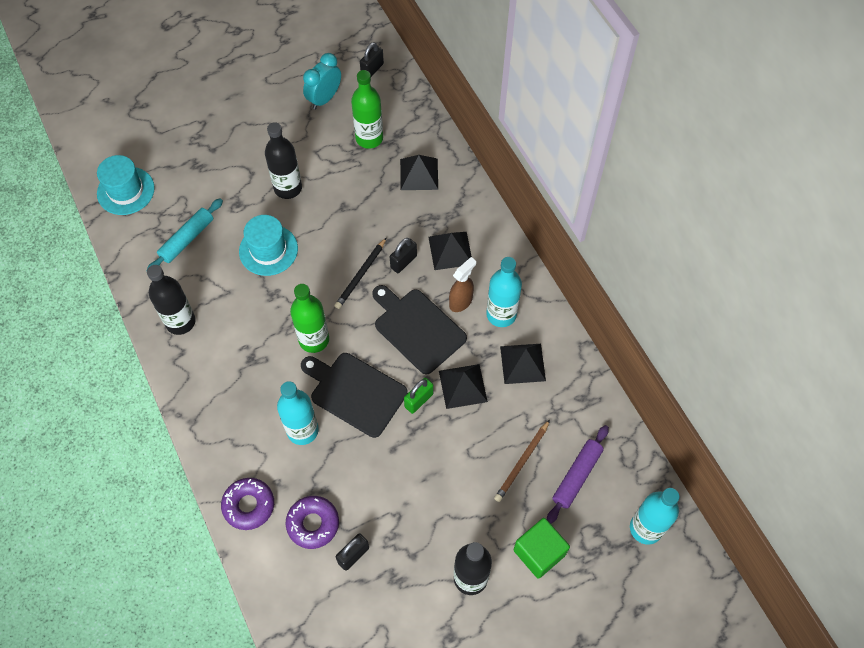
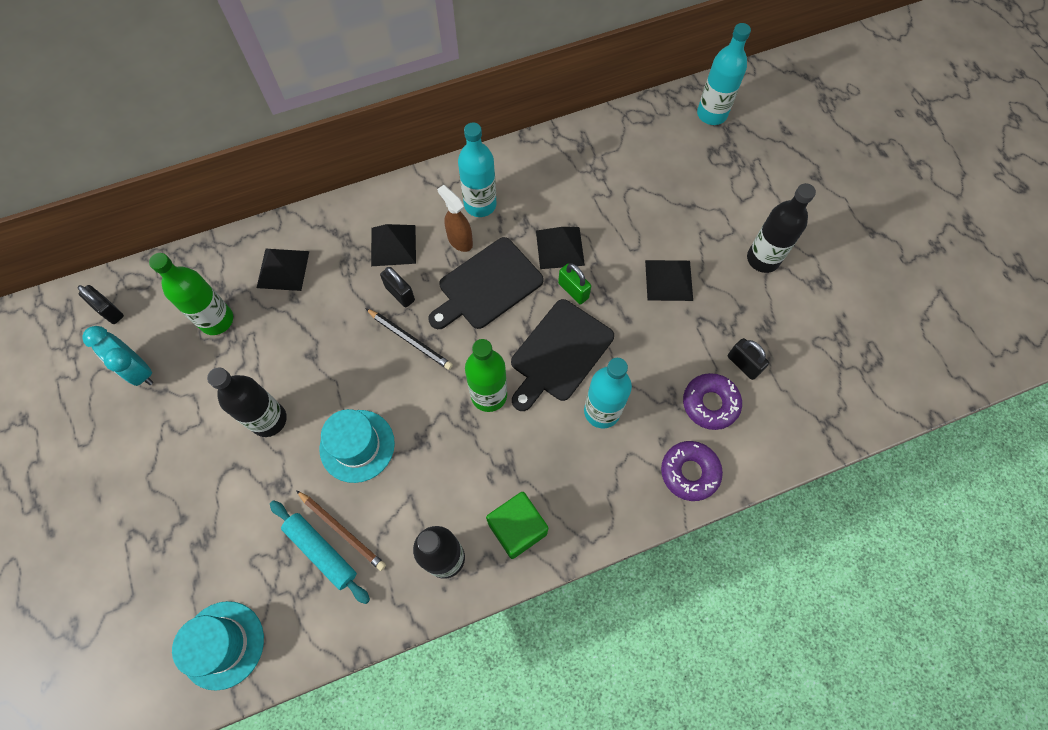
camera: 85 degrees left, 5 degrees up
(522, 363) = (539, 191): black pyramid -> black pyramid (669, 280)
(522, 462) = (645, 203): brown pencil -> brown pencil (342, 530)
(539, 552) = (736, 199): green cube -> green cube (517, 528)
(577, 476) = (661, 160): purple rolling pin -> none

